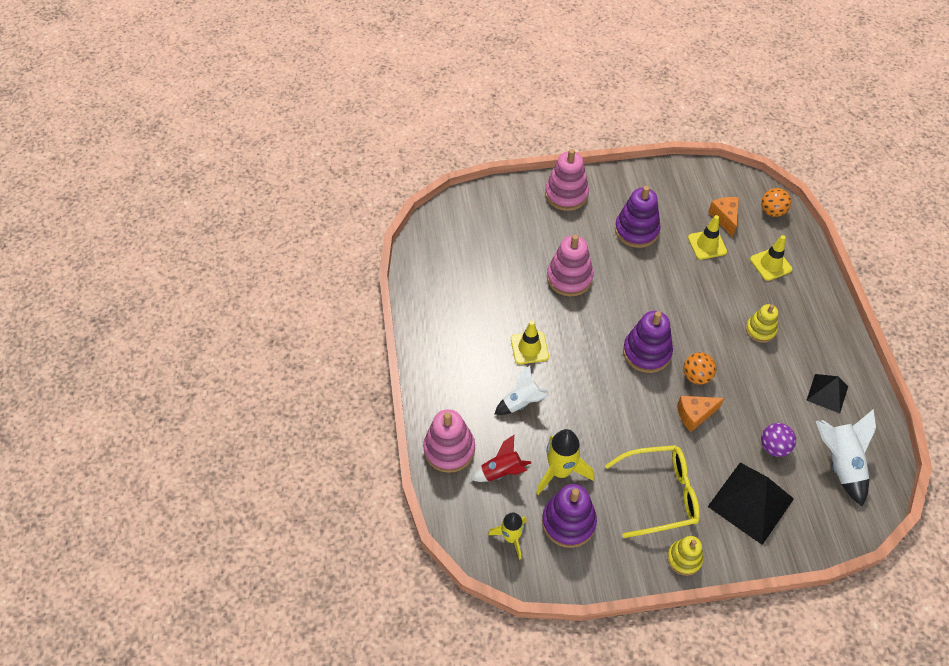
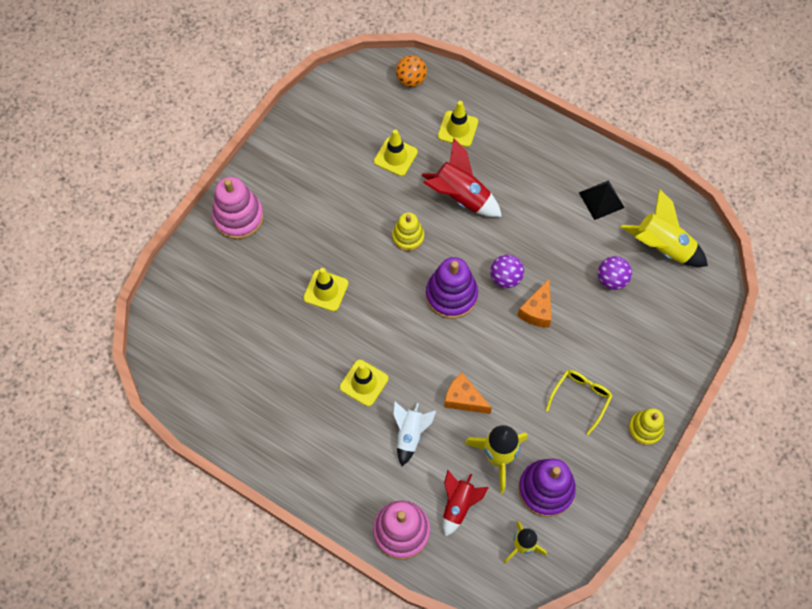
camera: 50 degrees left, 10 degrees up
(569, 278) = (326, 291): pink stacking toy -> yellow traffic cone
(636, 230) = (330, 196): purple stacking toy -> none
(660, 494) = (580, 398): yellow glasses -> yellow glasses, size x0.61
(696, 376) = (505, 278): orange ball -> purple ball
(723, 303) = (460, 196): none -> red rocket
(724, 218) = (383, 120): orange cheese -> orange cheese (463, 399)
(751, 502) = (641, 339): black pyramid -> none
(760, 330) = (508, 193): yellow stacking toy -> yellow stacking toy (408, 237)
(839, 463) = (662, 247): white rocket -> yellow rocket

